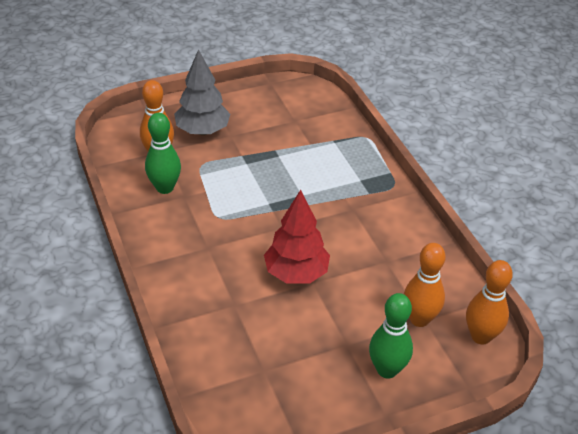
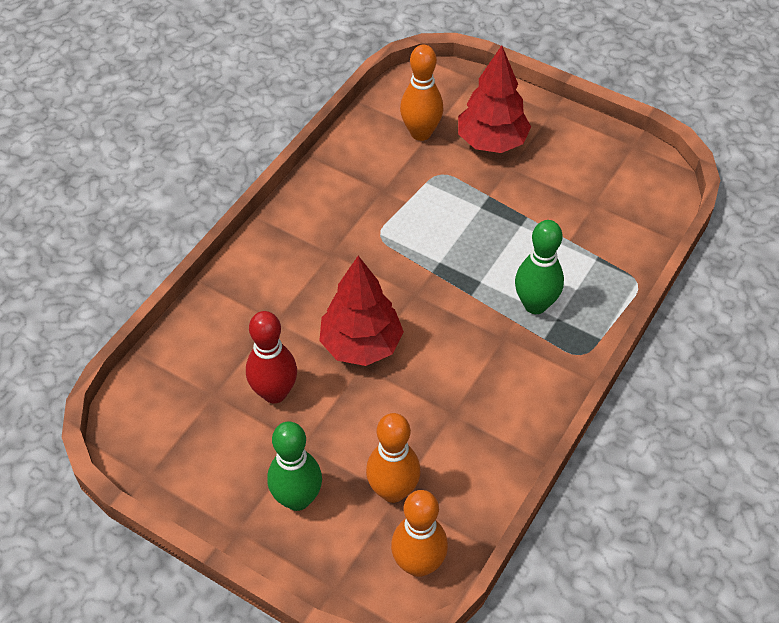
camera: 55 degrees right, 10 degrees up
(165, 188) = (379, 168): green bowling pin -> green bowling pin (535, 305)
(202, 131) = (491, 142): grey tree -> red tree
(293, 336) = (274, 393): none -> red bowling pin

